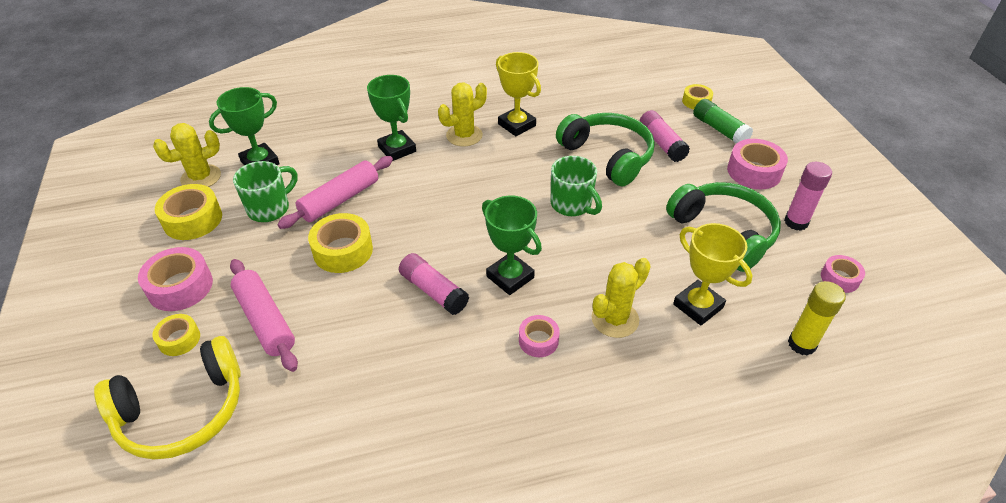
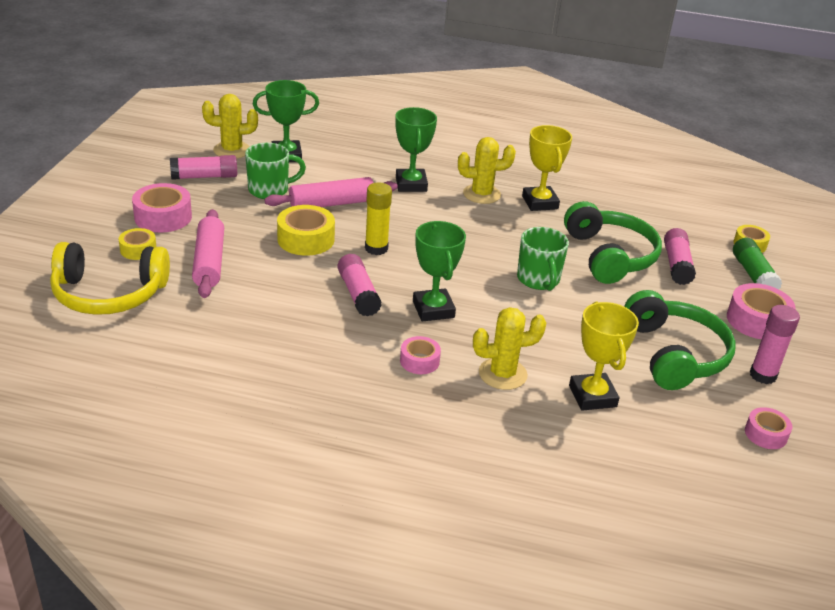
camera: 25 degrees right, 10 degrees down
(193, 220) = (204, 177): yellow tape -> pink glue stick
(801, 344) = (671, 463): yellow glue stick -> yellow glue stick (376, 248)

